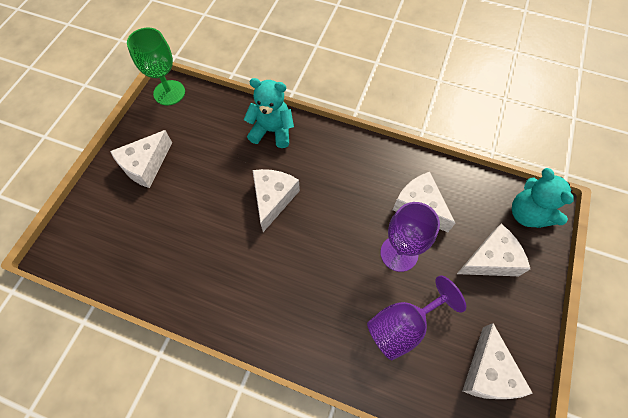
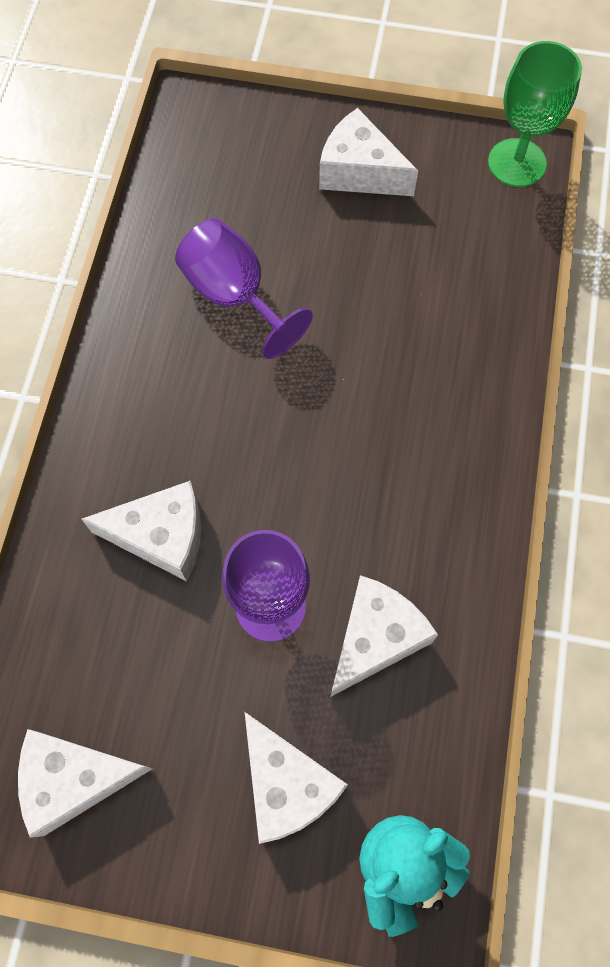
camera: 80 degrees right, 5 degrees up
(272, 131) = (480, 347): turquoise teddy bear -> none
(273, 199) = (337, 377): white cheese -> white cheese (161, 536)
(403, 326) = (138, 624): purple goblet -> purple goblet (234, 295)

